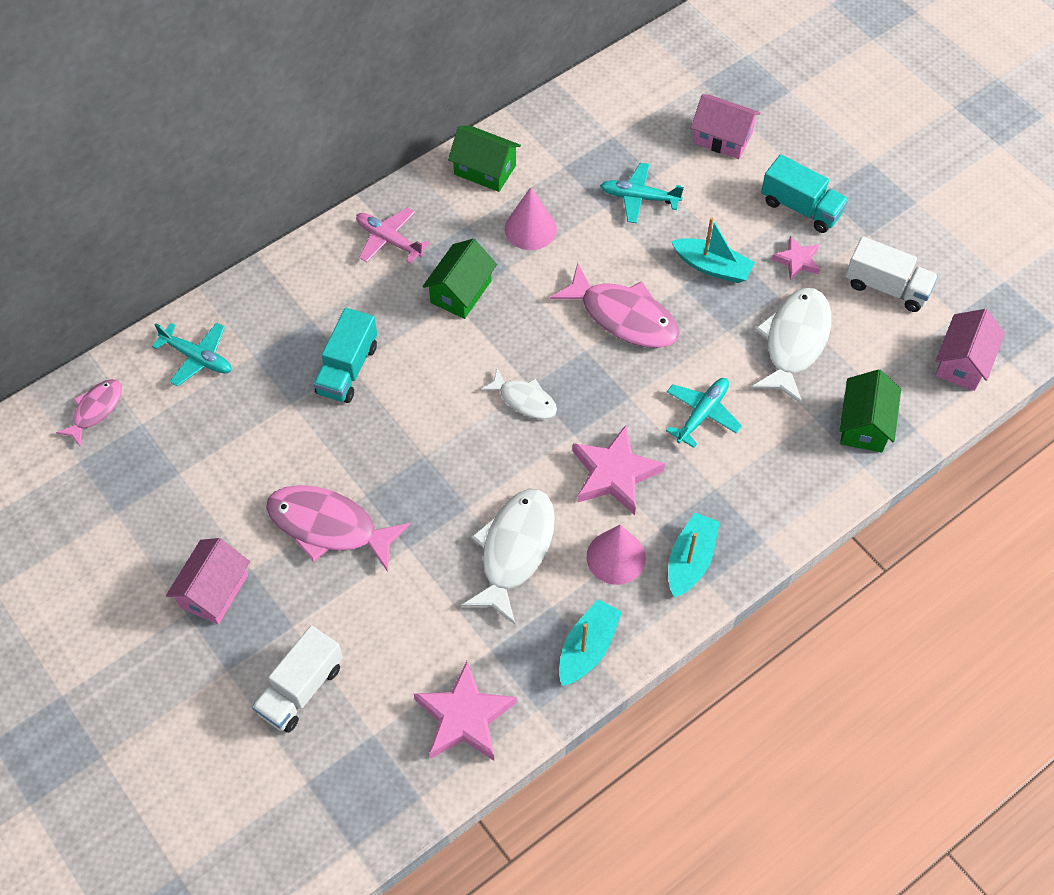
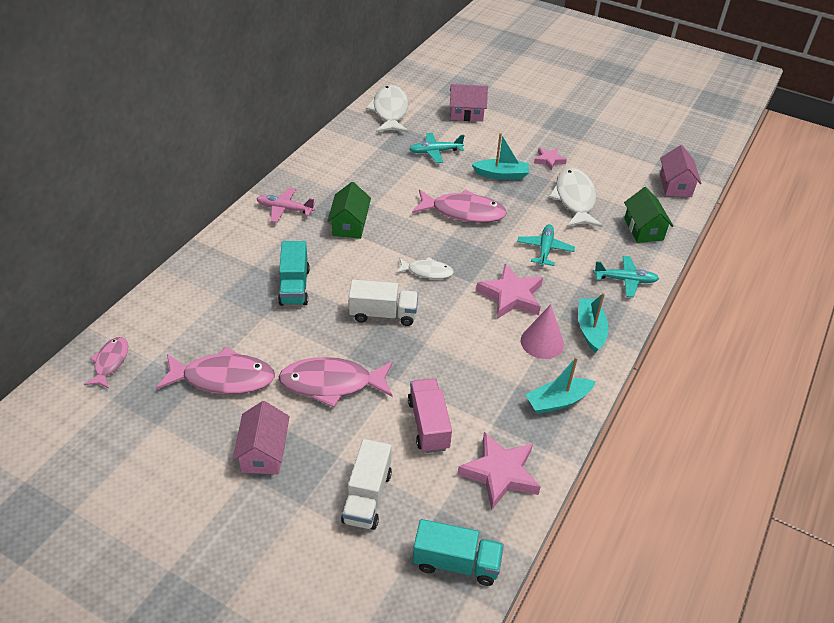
camera: 25 degrees left, 15 degrees down
(197, 358) = (178, 309): turquoise plane -> turquoise plane (625, 280)
(210, 475) = (223, 378): none -> pink fish
(414, 623) = (428, 425): none -> pink truck
(485, 170) = (329, 159): green house -> none
(514, 550) = (472, 358): white fish -> white fish (390, 111)
(530, 229) = (376, 182): pink cone -> none
(587, 648) = (558, 401): turquoise boat -> turquoise boat turned 120 degrees counterclockwise
(801, 207) = (534, 135): turquoise truck -> turquoise truck (456, 563)
(887, 287) = (608, 161): white truck -> white truck (383, 314)

